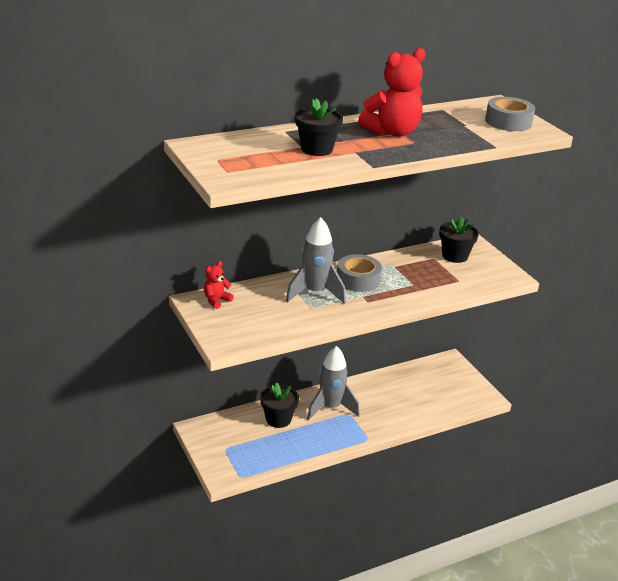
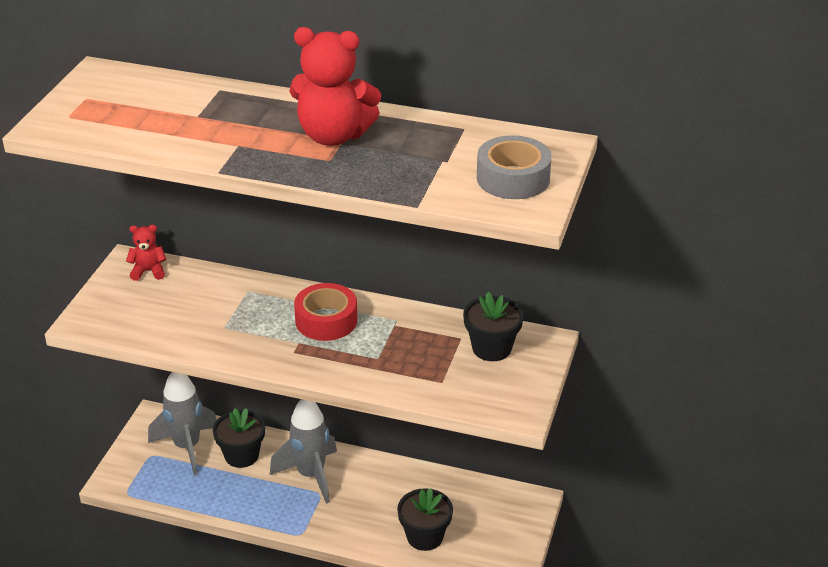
camera: 45 degrees right, 5 degrees up
(315, 293) = (255, 312): grey rocket -> grey rocket (187, 447)
(316, 149) = (205, 125): black flower pot -> black flower pot (425, 536)
(358, 279) = (326, 320): grey tape -> red tape

